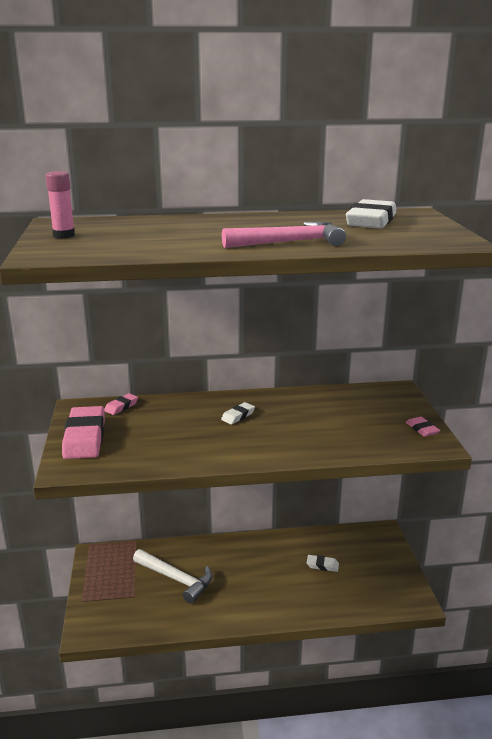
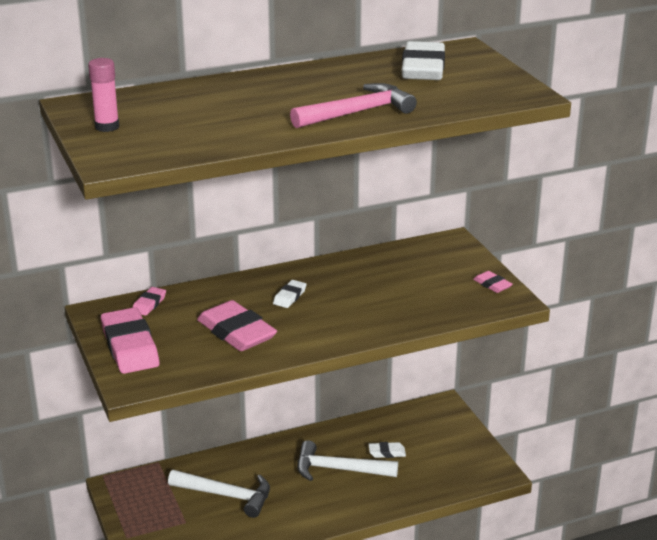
camera: 15 degrees left, 5 degrees up
(178, 438) = (236, 332): none -> pink eraser
(276, 573) = (338, 469): none -> white hammer

